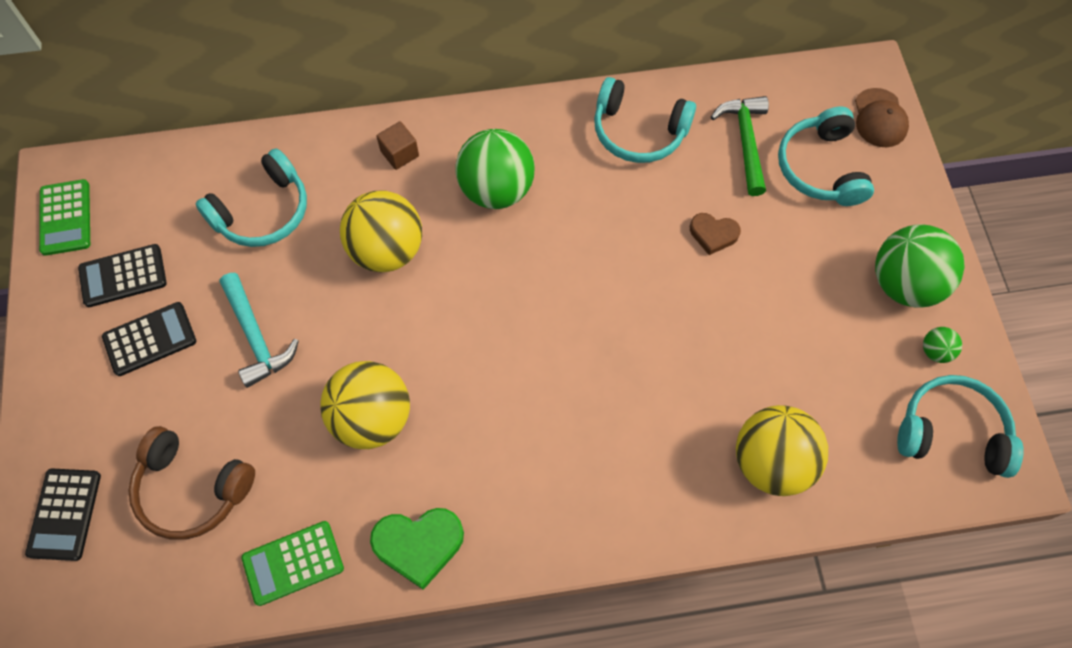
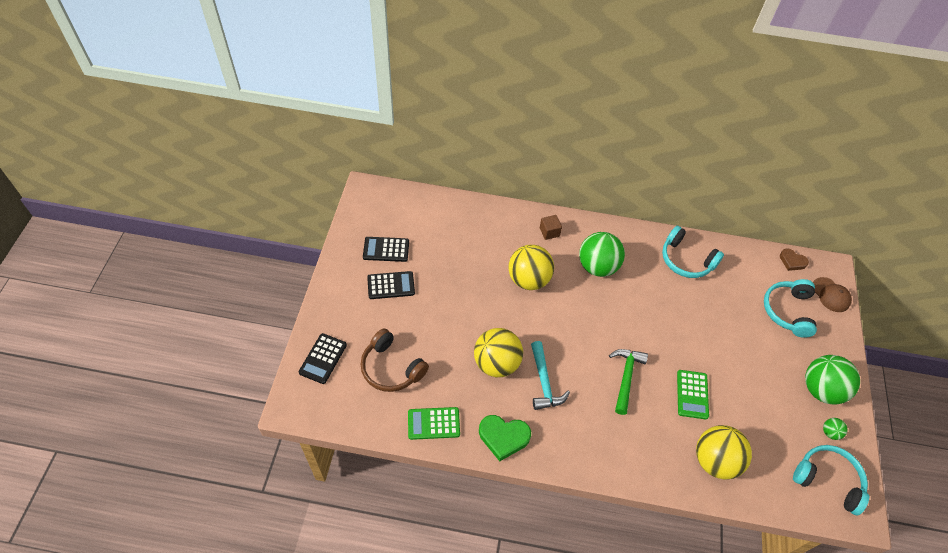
camera: 15 degrees right, 10 degrees down
(66, 218) = (365, 211): green calculator -> green calculator (692, 394)
(256, 337) = (446, 302): turquoise hammer -> turquoise hammer (544, 382)
(263, 211) = (467, 239): turquoise headphones -> none
(713, 234) = (714, 327): brown heart -> brown heart (792, 261)
(745, 141) = (747, 283): green hammer -> green hammer (626, 377)
(880, 118) = (830, 295): brown cap -> brown cap turned 45 degrees counterclockwise

